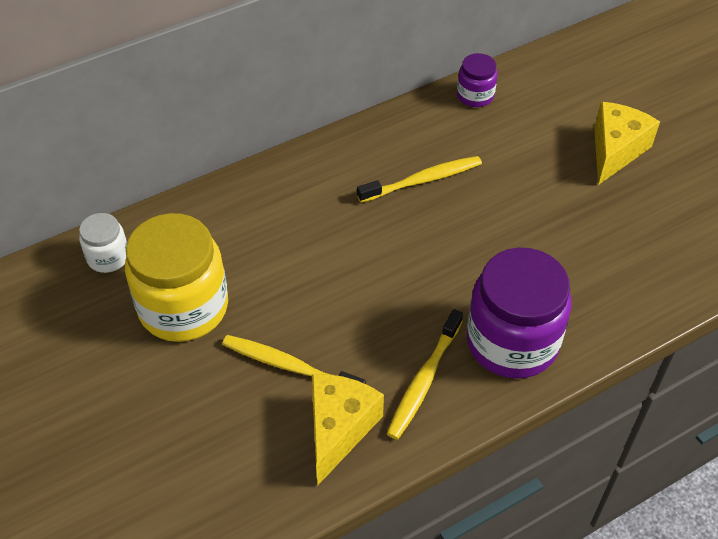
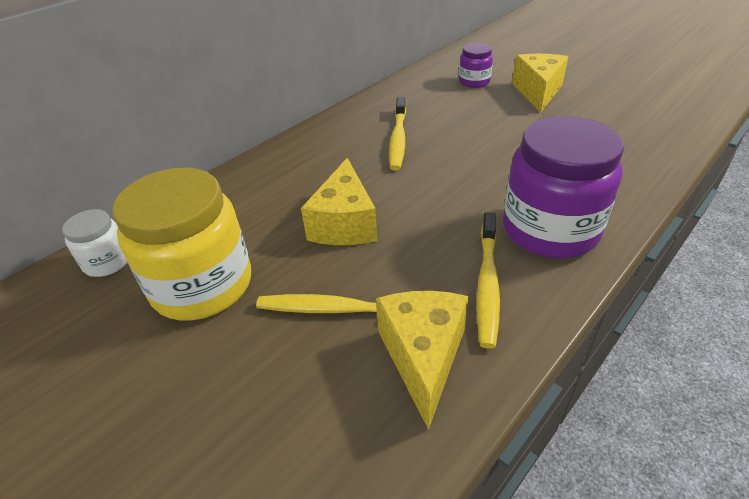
camera: 15 degrees left, 10 degrees down
(326, 277) = (344, 223): none -> yellow cheese
(423, 180) = (398, 139): yellow toothbrush -> yellow toothbrush turned 135 degrees clockwise
(475, 96) = (410, 85): purple jar -> purple jar (474, 82)

